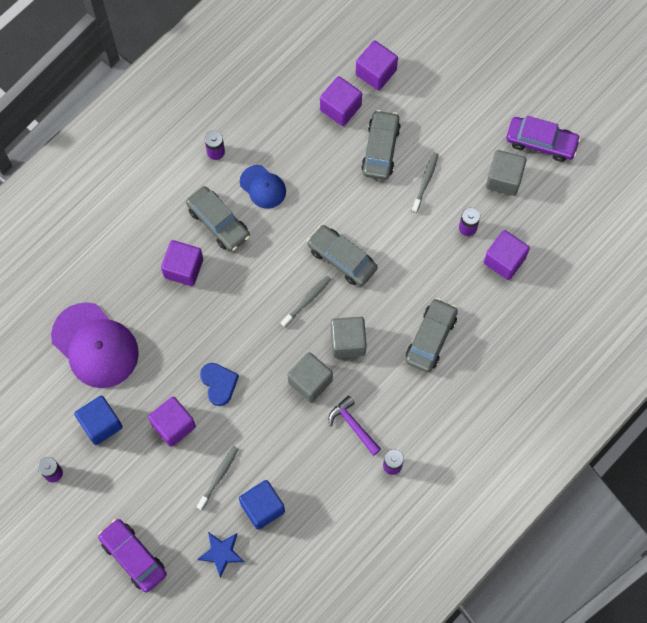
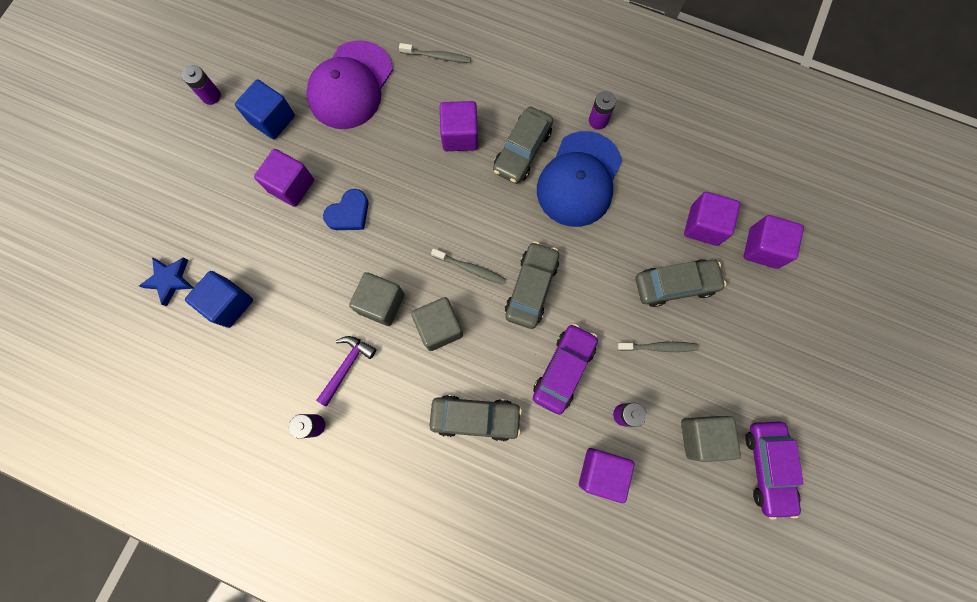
camera: 70 degrees right, 5 degrees up
(133, 557) = (146, 198): purple car -> purple car (563, 370)
(218, 476) = (250, 248): grey toothbrush -> grey toothbrush (437, 56)
(263, 187) = (579, 179): blue cap -> blue cap, size x1.83

